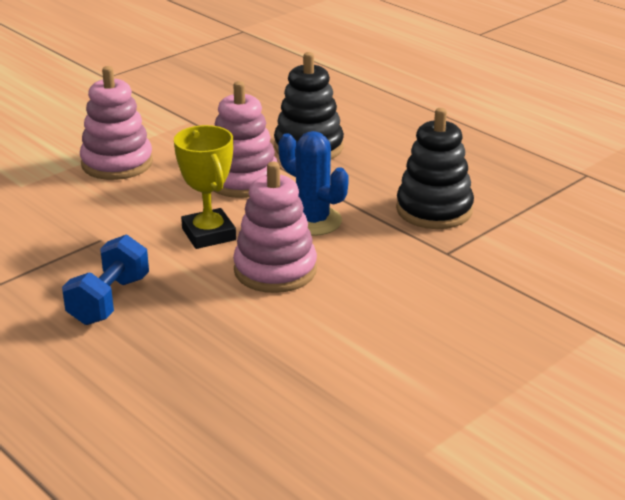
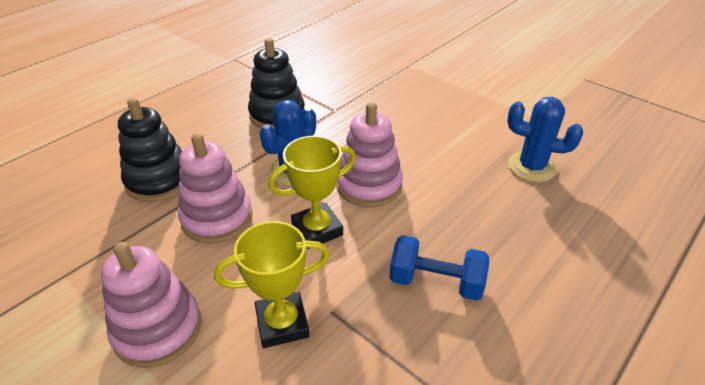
camera: 95 degrees left, 10 degrees up
(97, 215) = (282, 323): none -> yellow trophy
(288, 412) = (531, 167): none -> blue cactus

